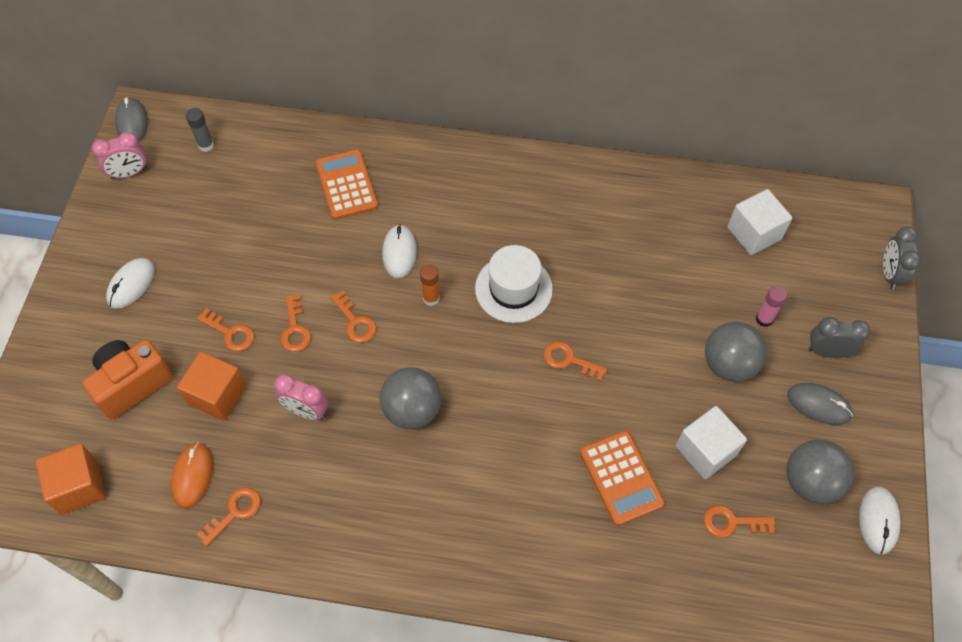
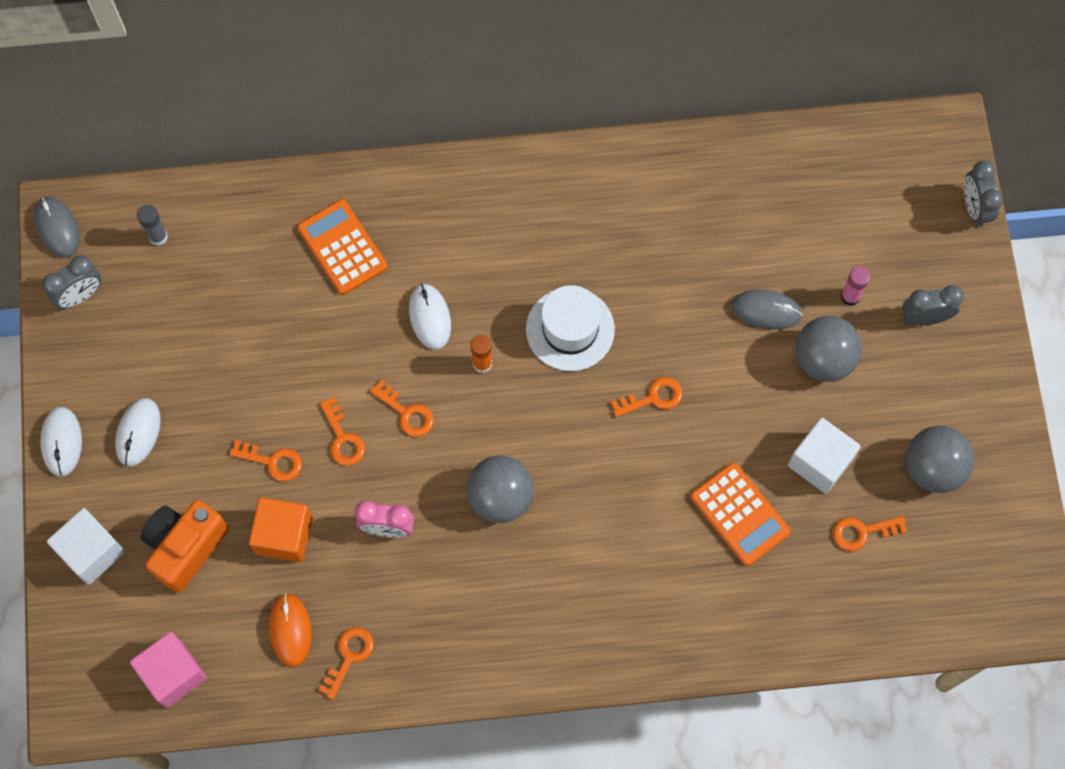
camera: 15 degrees left, 10 degrees up
(79, 486) = (173, 674): orange cube -> pink cube
(129, 173) = (80, 295): pink clock -> grey clock
(569, 360) = (652, 398): orange key -> orange key turned 150 degrees clockwise
(754, 233) = (818, 194): white cube -> white cube (92, 552)
(819, 405) = (926, 381): grey mouse -> grey mouse (766, 310)
(878, 520) = (1008, 491): white mouse -> white mouse (62, 442)

